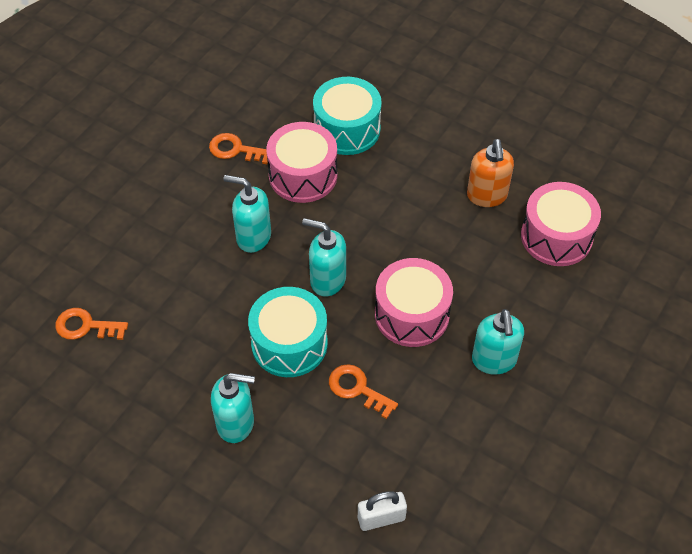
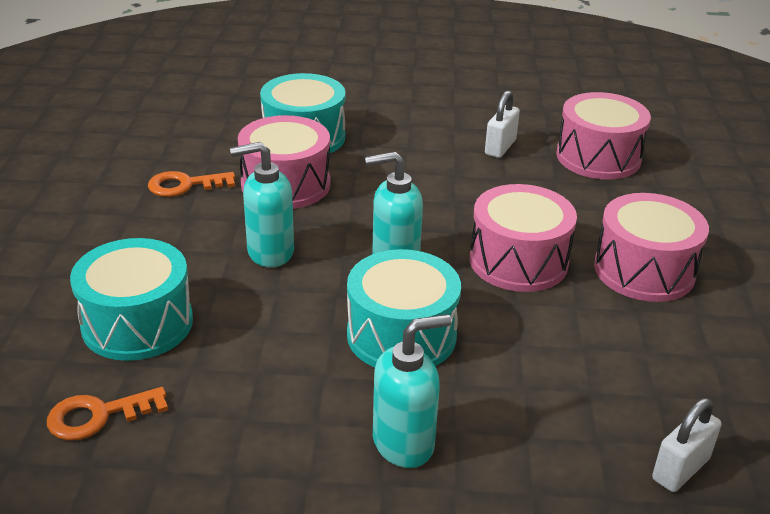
camera: 30 degrees left, 20 degrees down
(141, 265) = (137, 323): none -> turquoise drum
(357, 389) = (524, 349): orange key -> none
(487, 196) = (500, 147): orange soap dispenser -> white padlock
(494, 360) = (644, 270): turquoise soap dispenser -> pink drum

